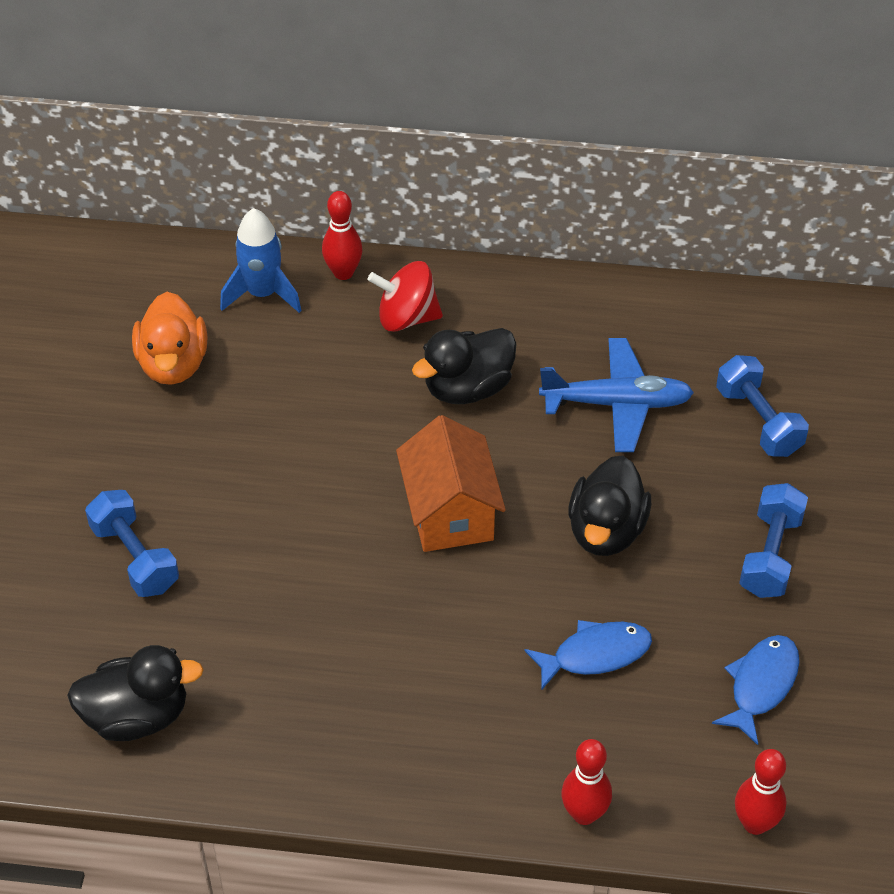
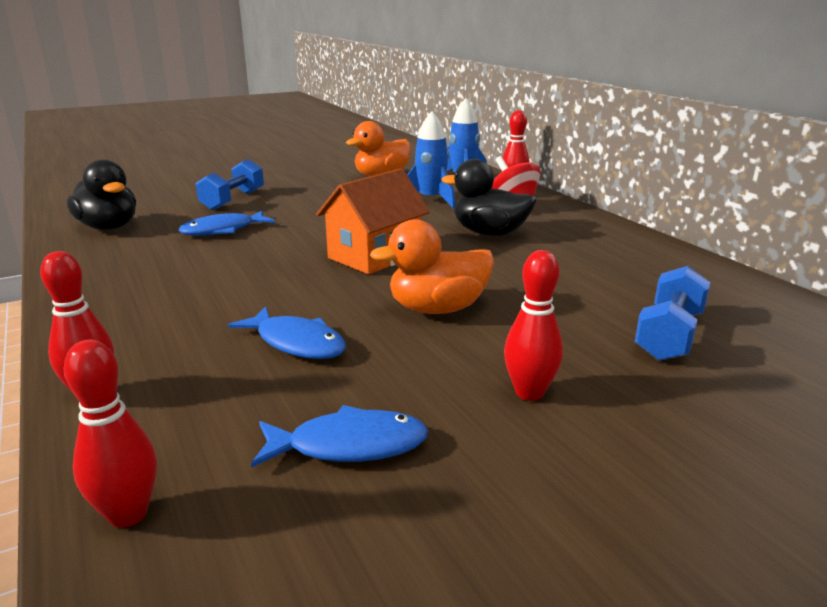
camera: 55 degrees right, 25 degrees down
(252, 608) = (223, 230): none -> blue fish
(317, 372) = (430, 200): none -> blue rocket
(606, 531) = (437, 309): black duck -> orange duck
(617, 404) = (568, 277): blue plane -> none
(770, 555) = (529, 393): blue dumbbell -> red bowling pin

